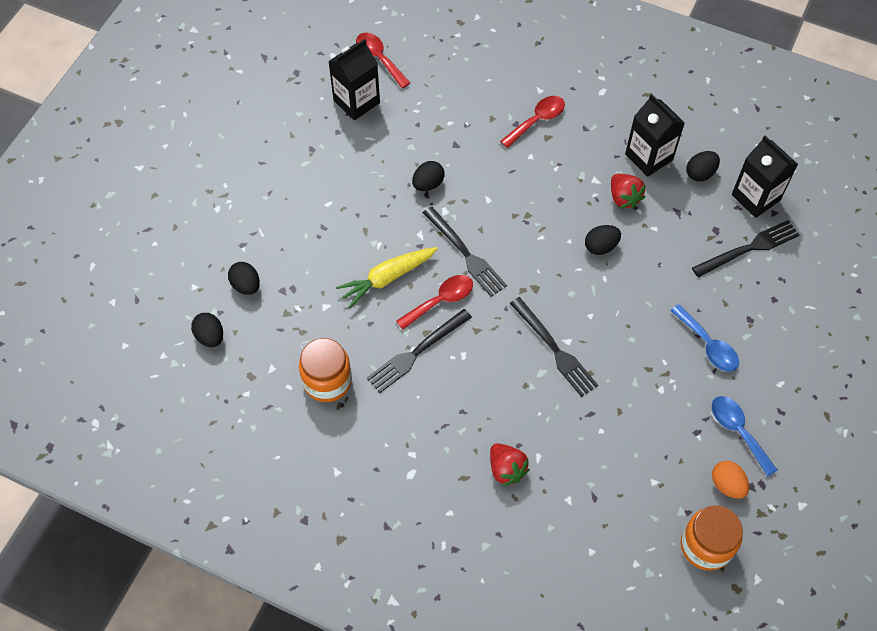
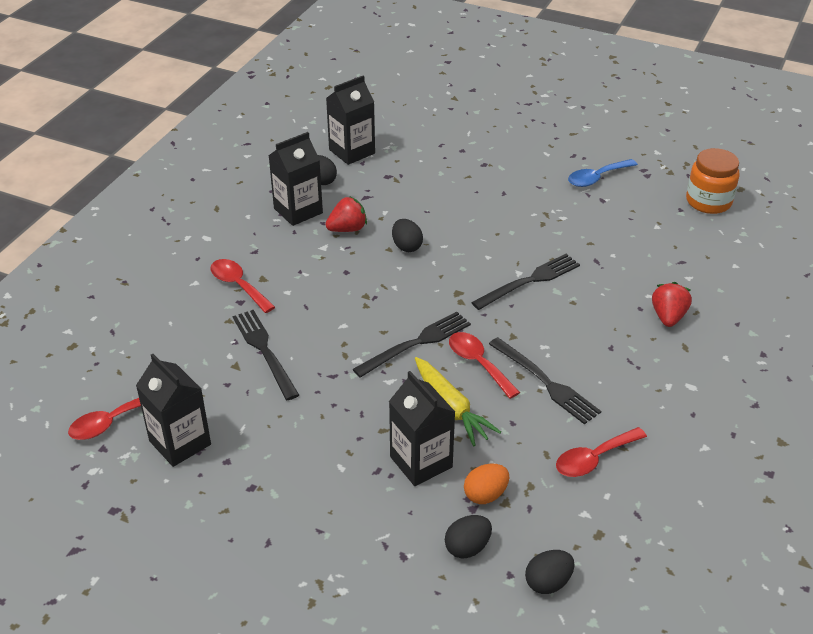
camera: 90 degrees left, 20 degrees down
(327, 381) = (594, 459): orange jar -> red spoon
(330, 256) = (421, 462): none -> black carton
(428, 184) = (318, 374): black egg -> none
(506, 469) = (668, 317): red strawberry -> red strawberry turned 45 degrees counterclockwise
(708, 345) = (513, 188): blue spoon -> none
(727, 485) = (649, 187): orange egg -> orange egg (485, 495)
(749, 248) = (408, 159): black fork -> black fork (264, 351)

